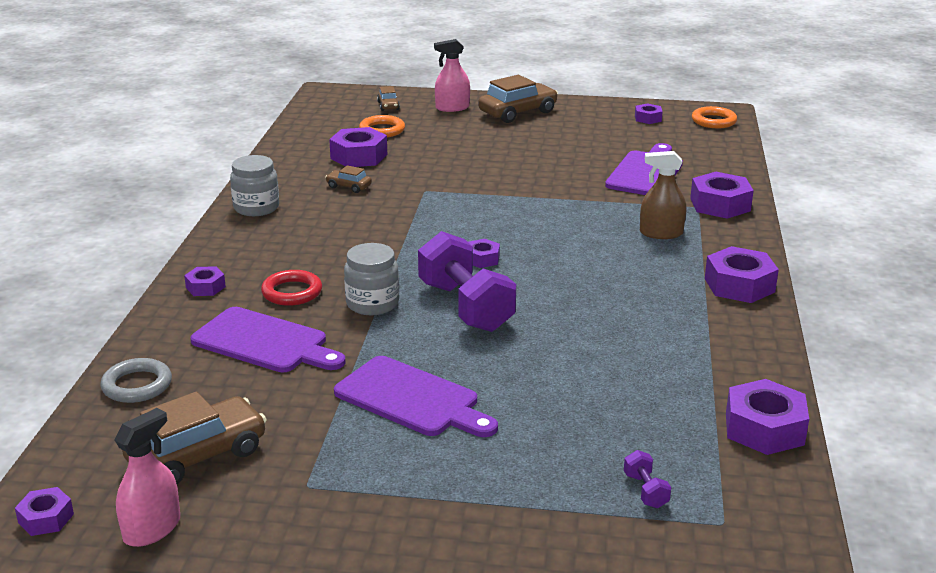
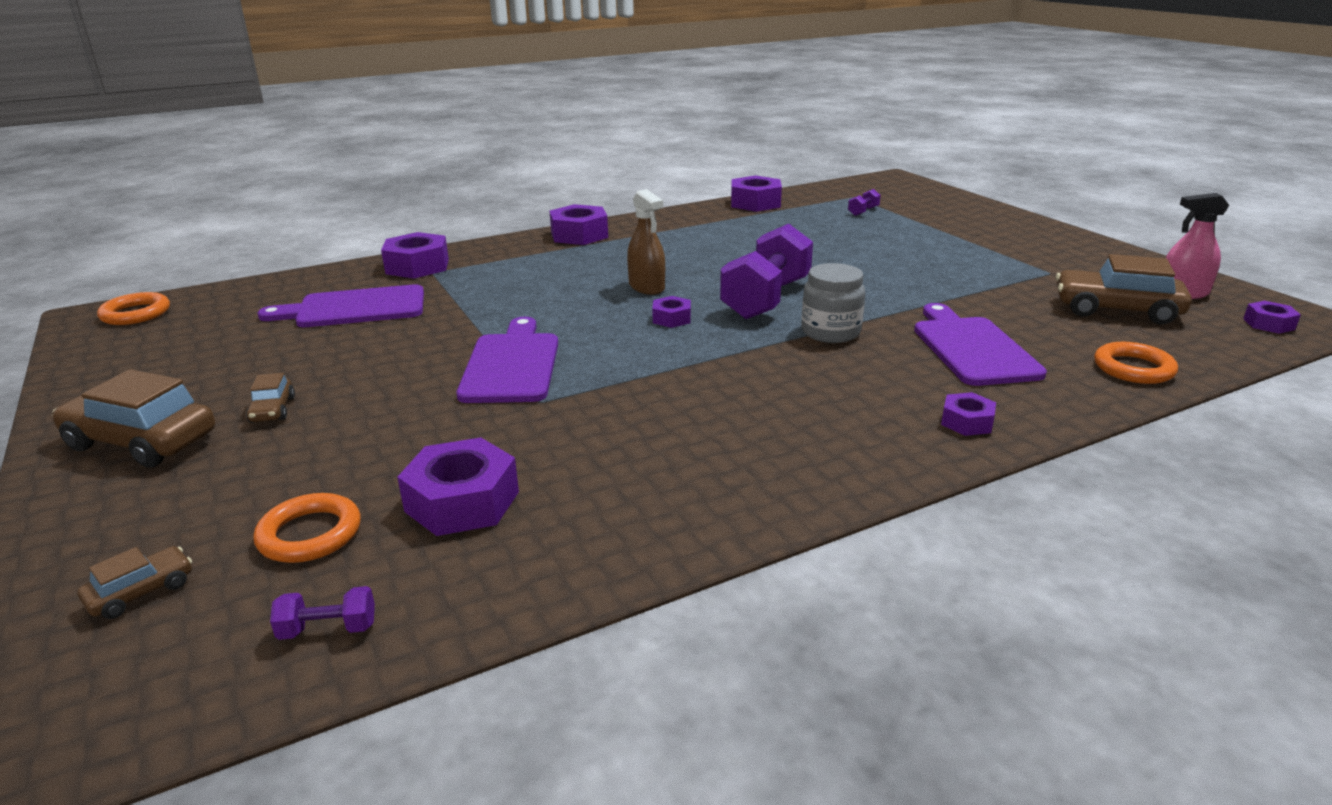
camera: 125 degrees left, 0 degrees up
(137, 385) = (1133, 368): grey ring -> orange ring
(256, 208) = (751, 496): grey jar -> none
(292, 292) = (883, 373): red ring -> none
(316, 126) = (328, 629): none -> purple dumbbell
(349, 186) = (589, 458): brown car -> brown car (272, 410)
(411, 399) = (914, 276): purple cutting board -> purple cutting board (512, 365)
(452, 108) = (132, 510): pink spray bottle -> none
(648, 118) = (138, 348): purple nut -> none
(661, 233) = (513, 272): brown spray bottle -> brown spray bottle (646, 287)

